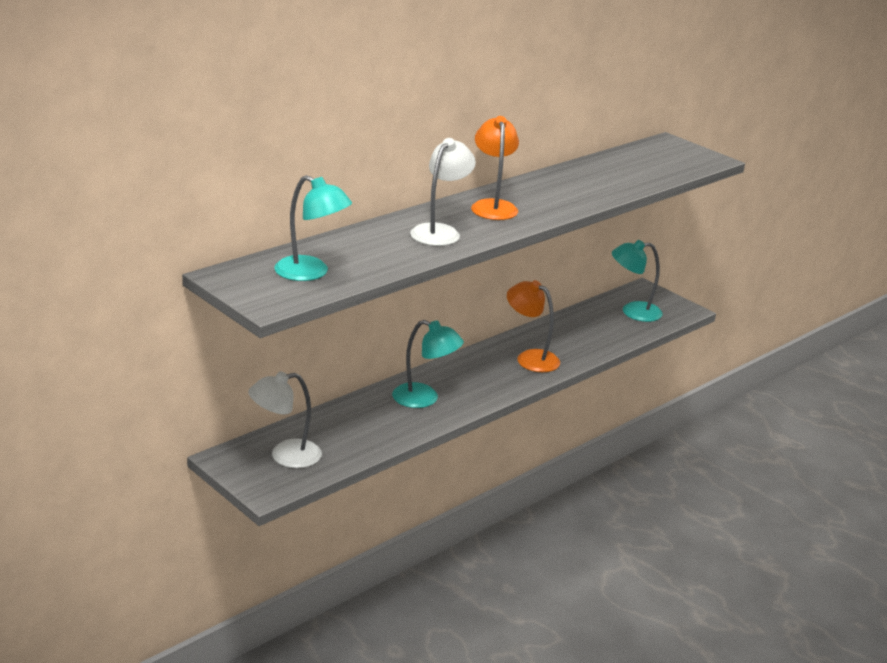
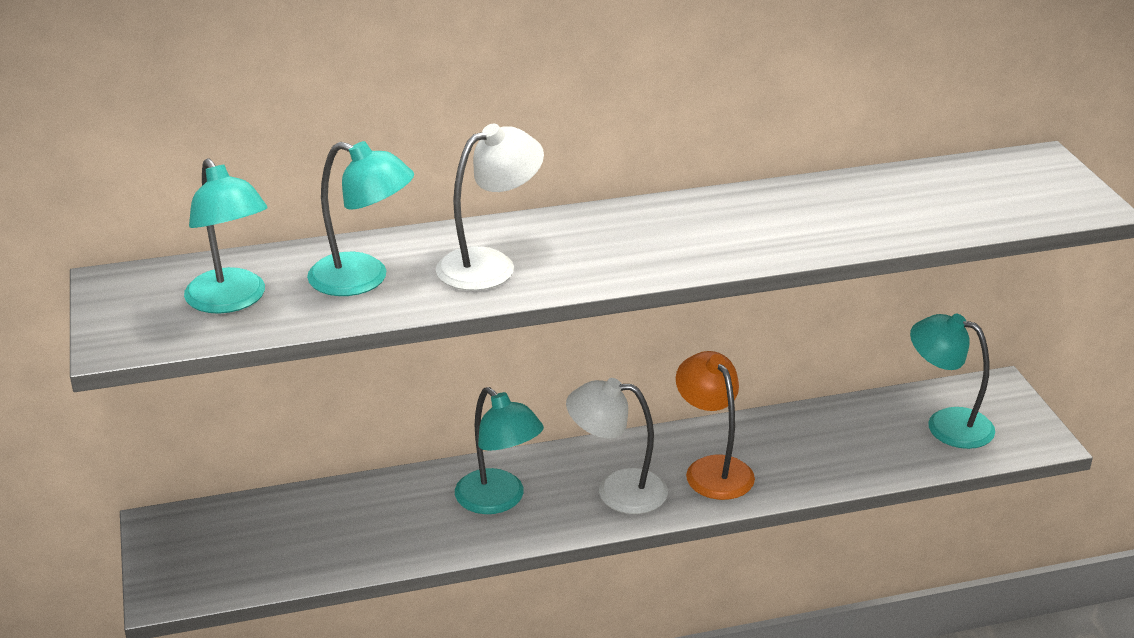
camera: 30 degrees right, 5 degrees up
(285, 456) = (237, 543): white lamp -> white lamp (617, 490)
(376, 250) = (363, 279): none -> turquoise lamp
(493, 206) = (619, 234): orange lamp -> none

